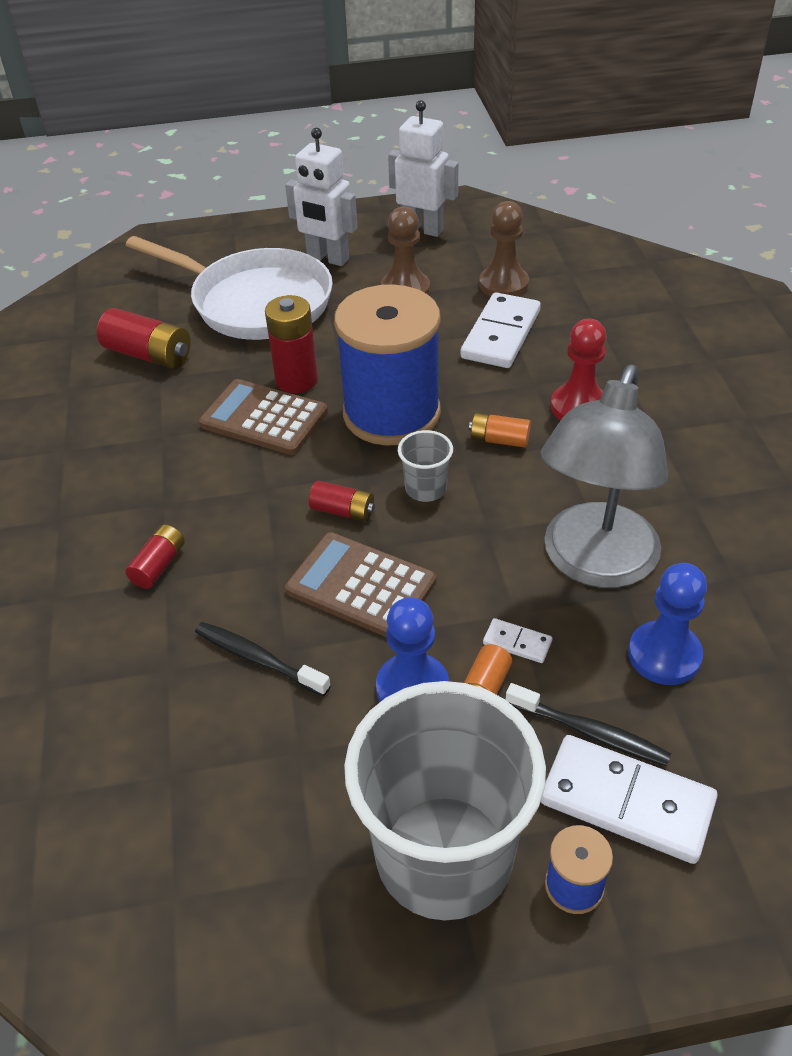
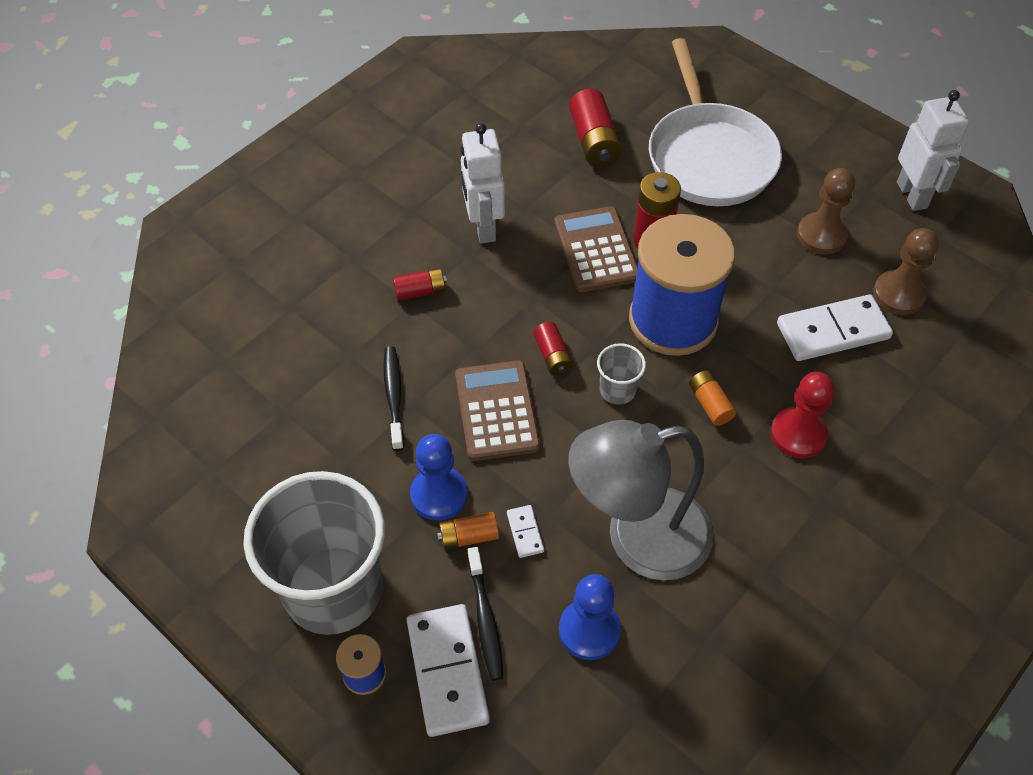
camera: 50 degrees right, 10 degrees up
(327, 258) = (806, 162): white robot -> white robot (483, 227)

